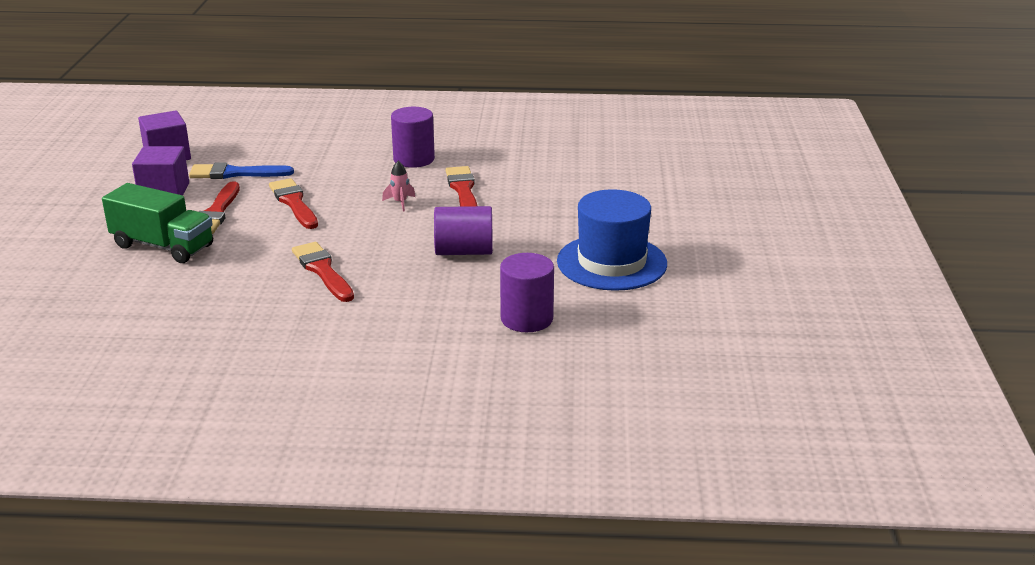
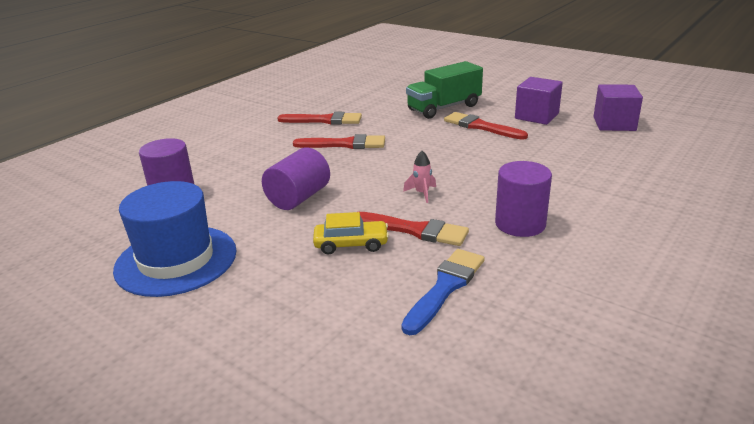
camera: 125 degrees right, 0 degrees up
(235, 173) = (553, 141): blue brush -> blue brush (445, 287)
(294, 203) = (470, 153): red brush -> red brush (324, 120)
(509, 206) = (351, 244): none -> yellow car

